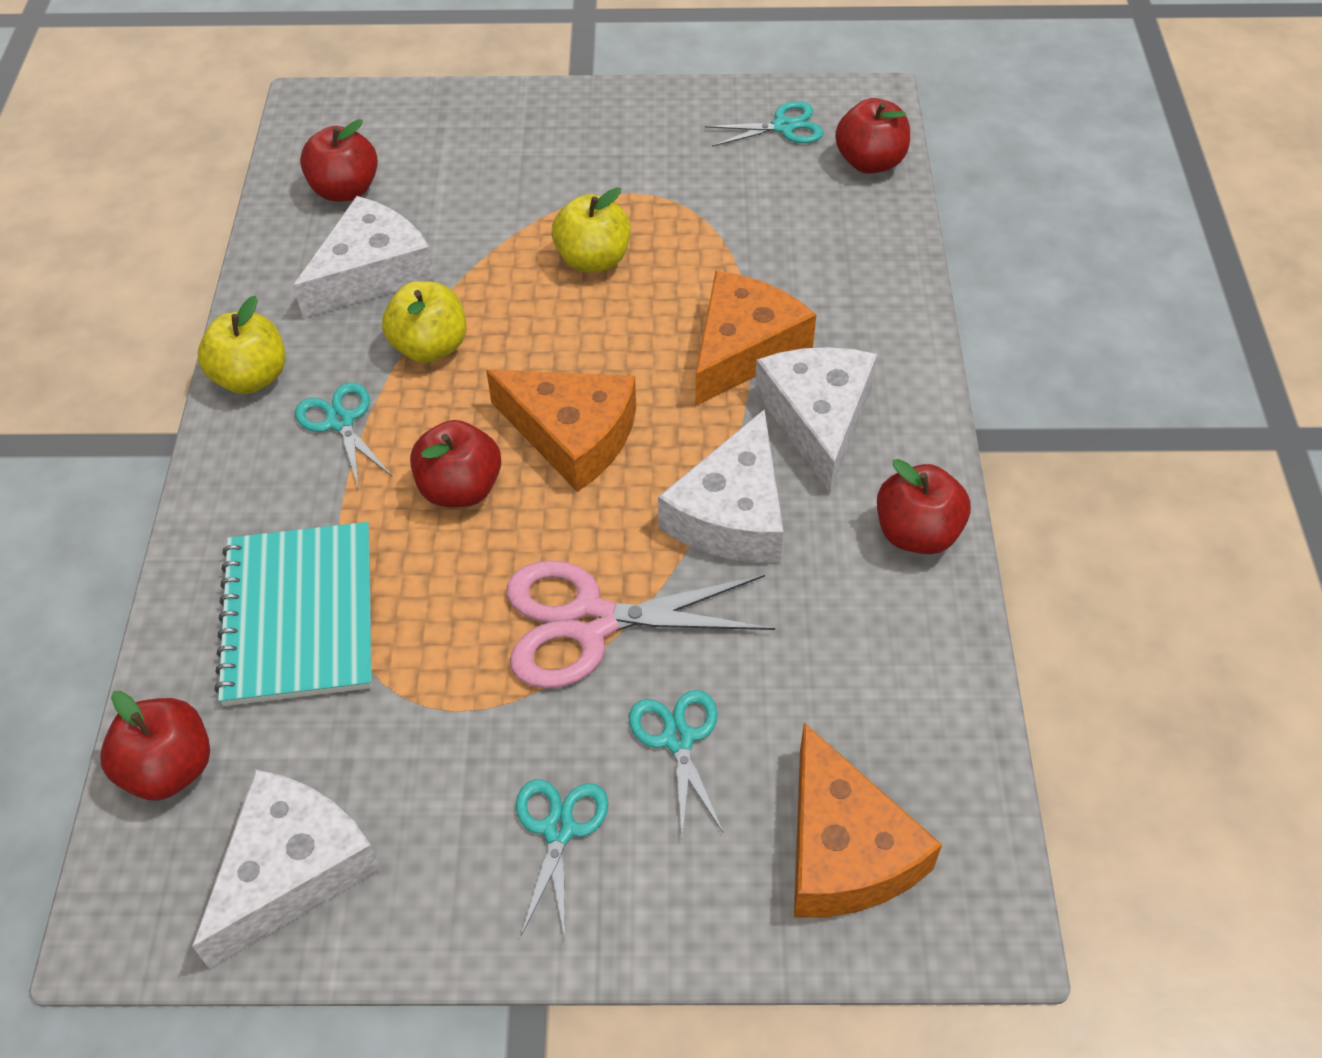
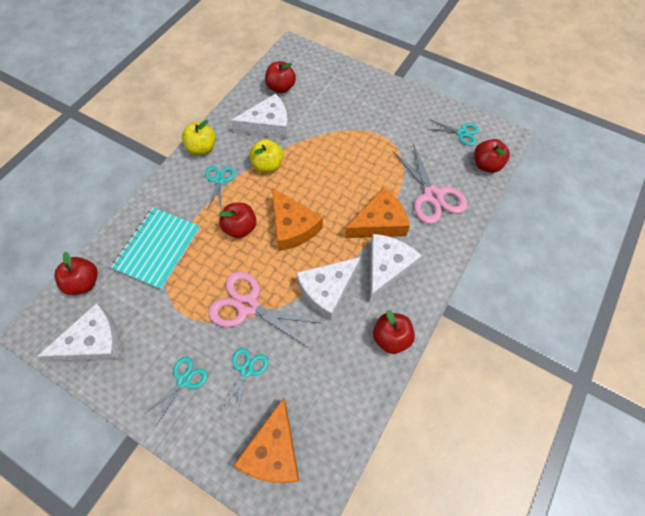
camera: 30 degrees right, 10 degrees up
(593, 260) = (349, 157): yellow apple -> none
(810, 257) = (432, 196): none -> pink scissors

